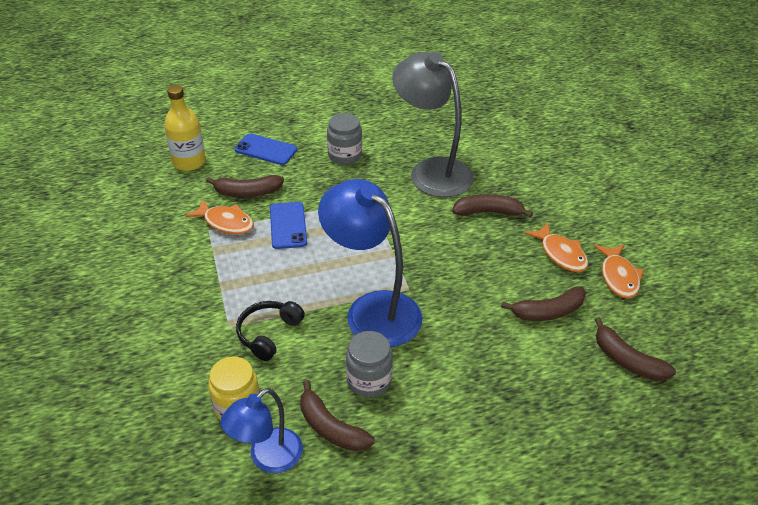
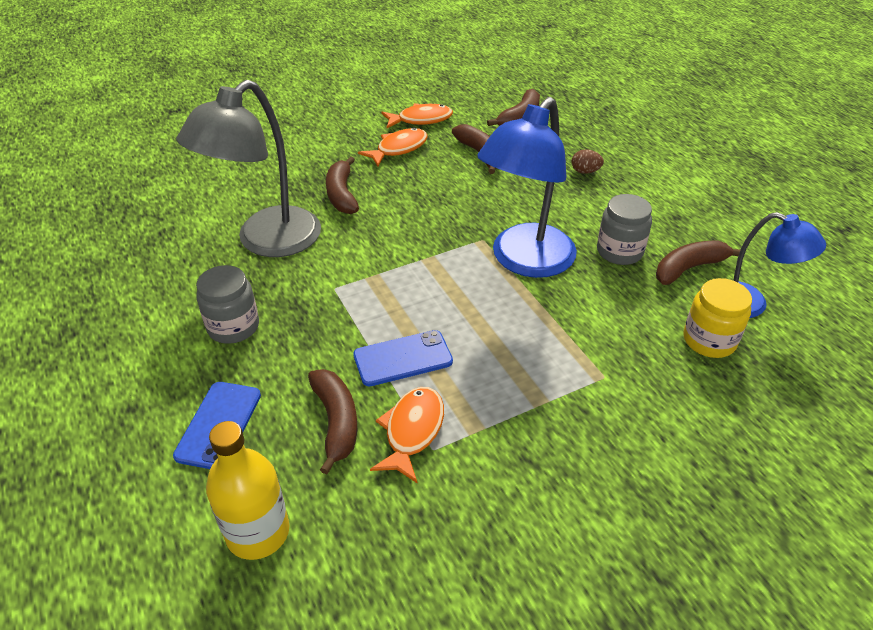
camera: 100 degrees left, 0 degrees up
(268, 334) = (598, 337): black headphones -> none
(331, 428) = (689, 268): brown banana -> brown banana turned 150 degrees counterclockwise
(508, 391) = (585, 171): none -> brown egg

